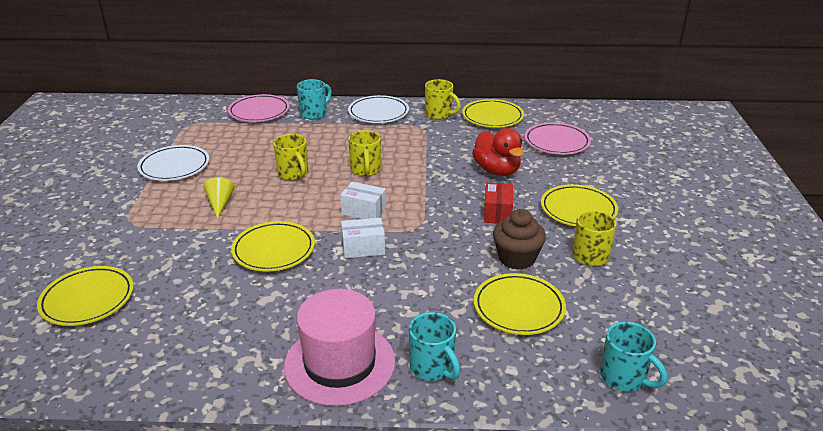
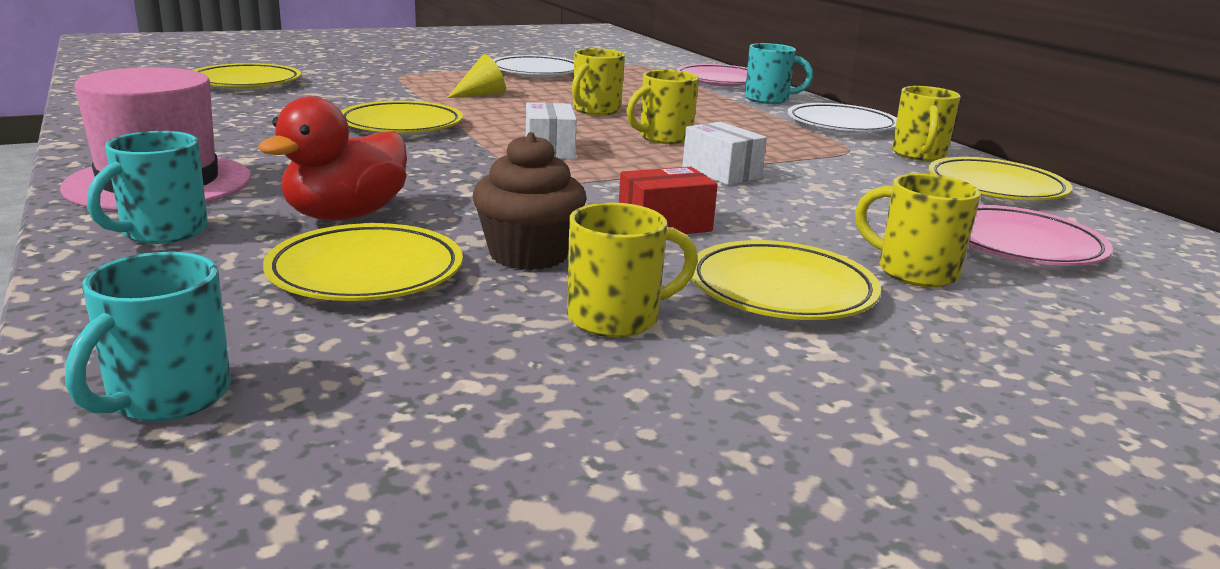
camera: 60 degrees right, 10 degrees down
(363, 248) = (452, 161): white box -> white box (721, 172)
(497, 171) = (809, 210): red duck -> red duck (346, 216)
(572, 175) = (913, 272): none -> yellow mug

